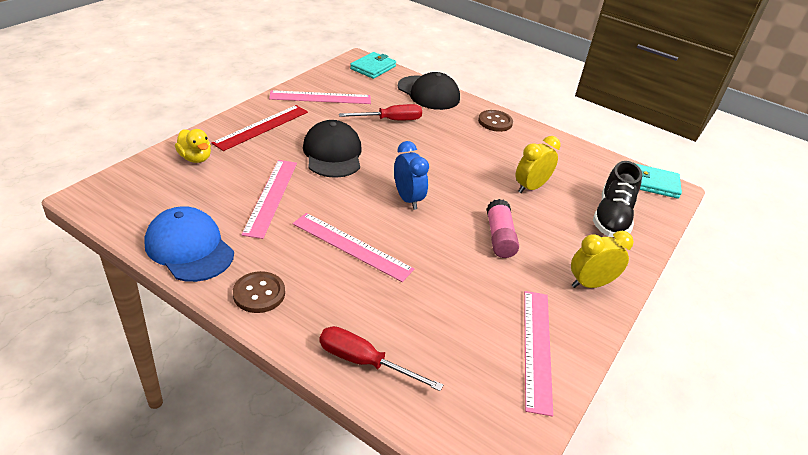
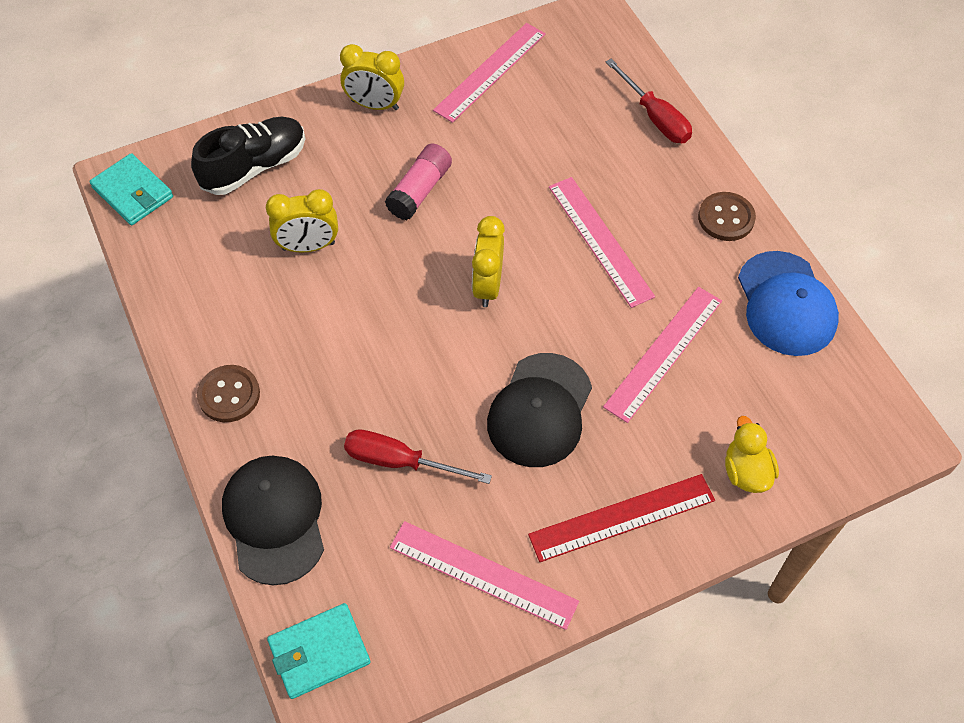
camera: 145 degrees left, 20 degrees up
(408, 199) = (487, 286): blue clock -> yellow clock

